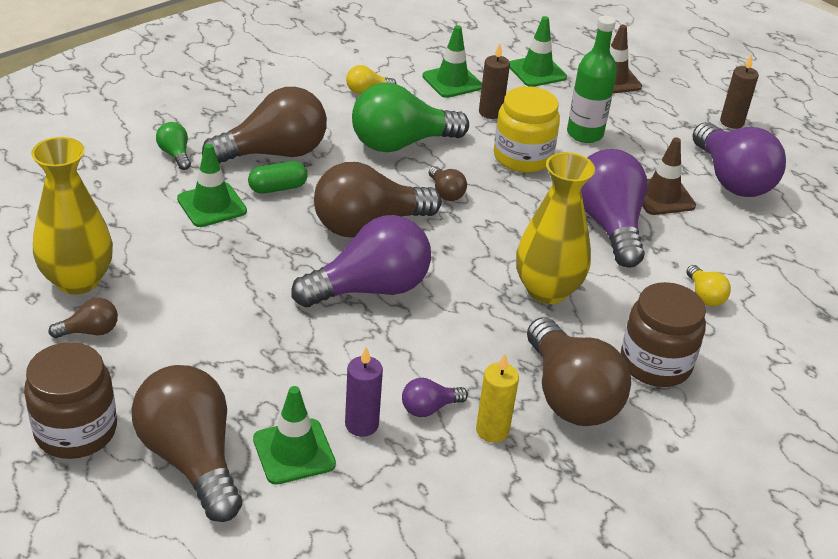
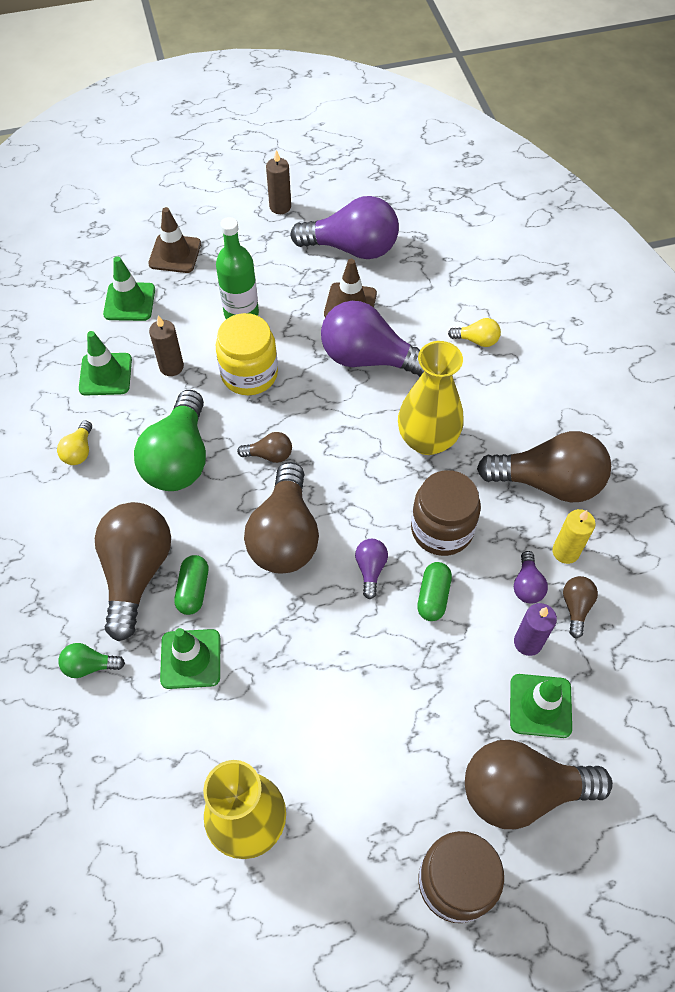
camera: 60 degrees left, 20 degrees up
(90, 331) = (328, 832): brown light bulb -> brown light bulb (576, 607)
(369, 340) = (433, 596): none -> green capsule
(370, 289) = (370, 569): purple light bulb -> purple light bulb, size x0.45
(655, 363) = (535, 410): brown jar -> brown jar (442, 529)

